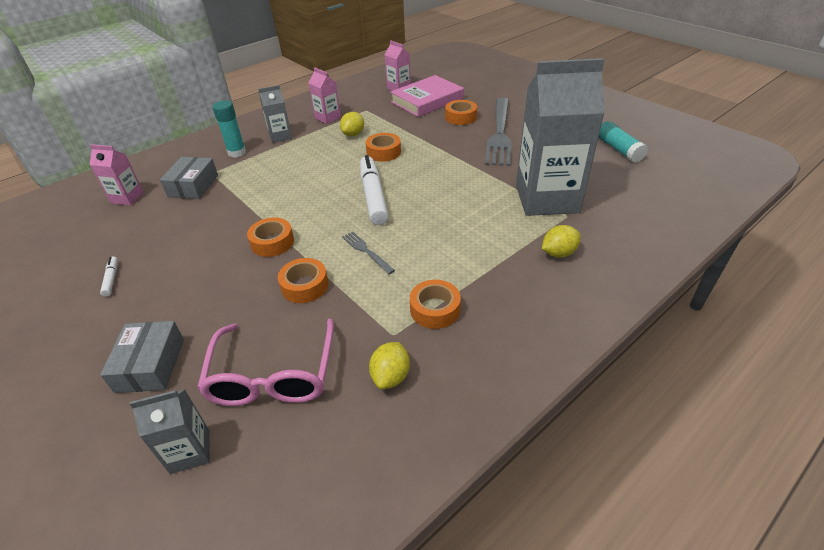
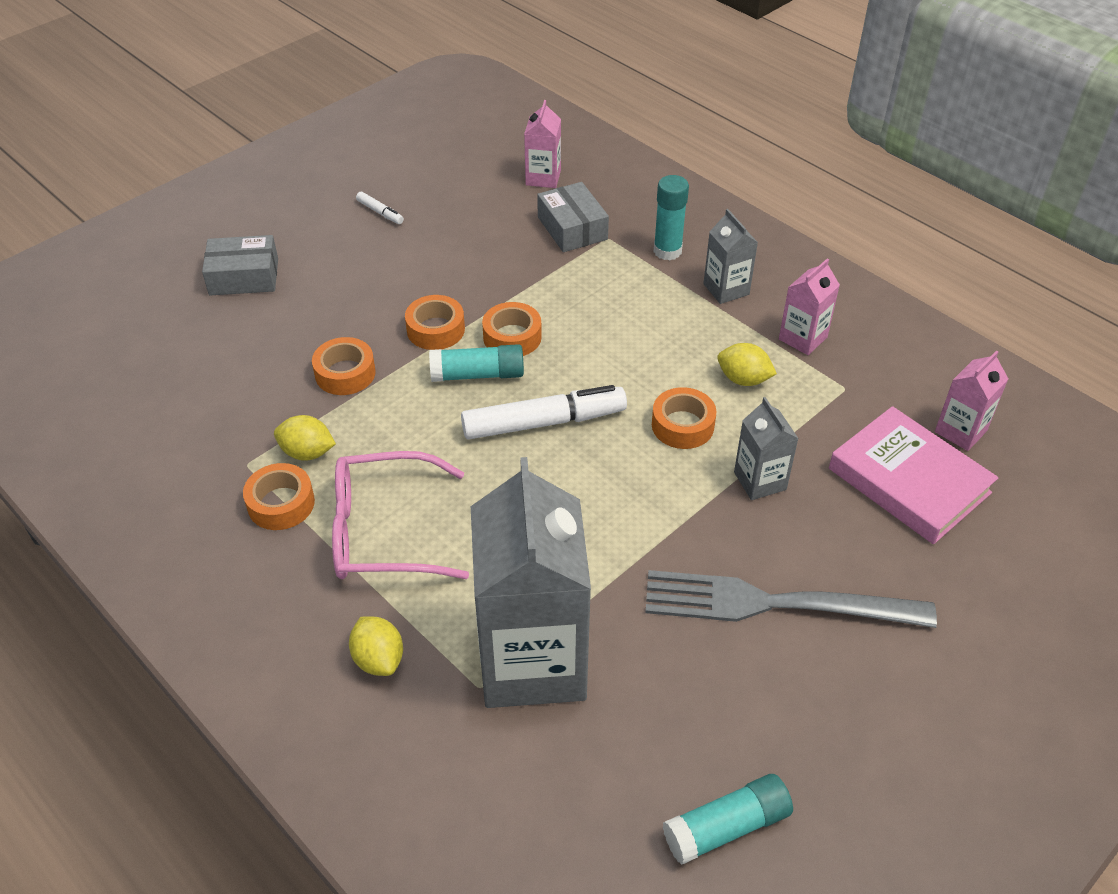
camera: 85 degrees right, 5 degrees up
(111, 279) = (380, 212): white marker -> white marker turned 60 degrees clockwise
(190, 451) = (133, 329): grey carton -> grey carton (760, 481)
(193, 186) = (572, 228): grey box -> grey box turned 60 degrees clockwise
(273, 375) = (209, 369): pink glasses -> pink glasses (384, 531)
(324, 222) = (478, 374): none -> turquoise glue stick
(366, 251) = (408, 425): grey fork -> none
(391, 376) = (183, 465): yellow lemon -> yellow lemon (307, 452)
(460, 117) = (838, 538): orange tape -> orange tape (512, 337)

